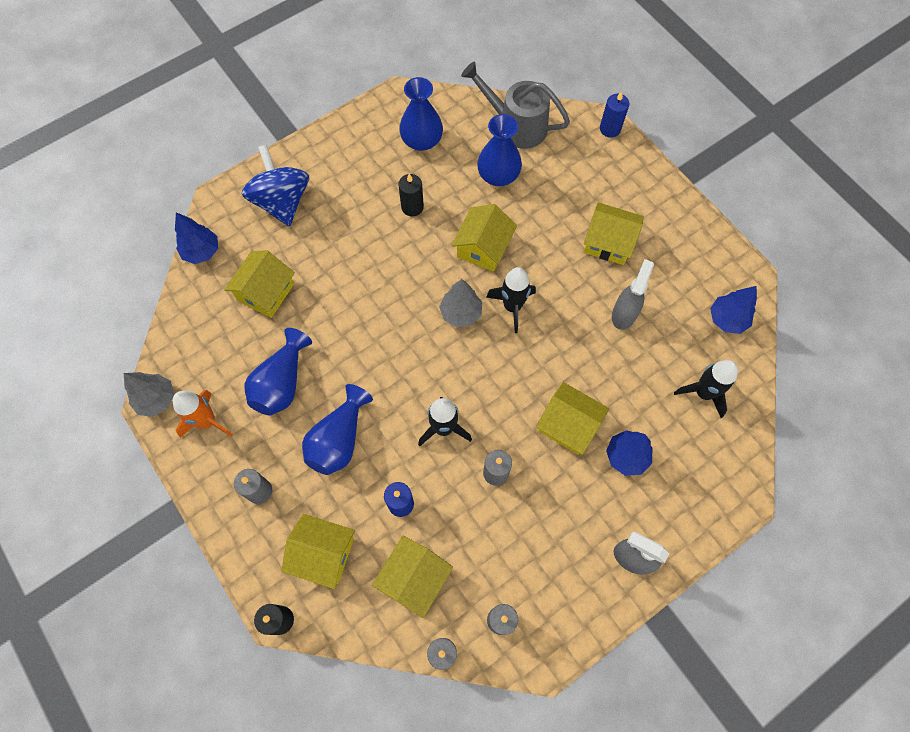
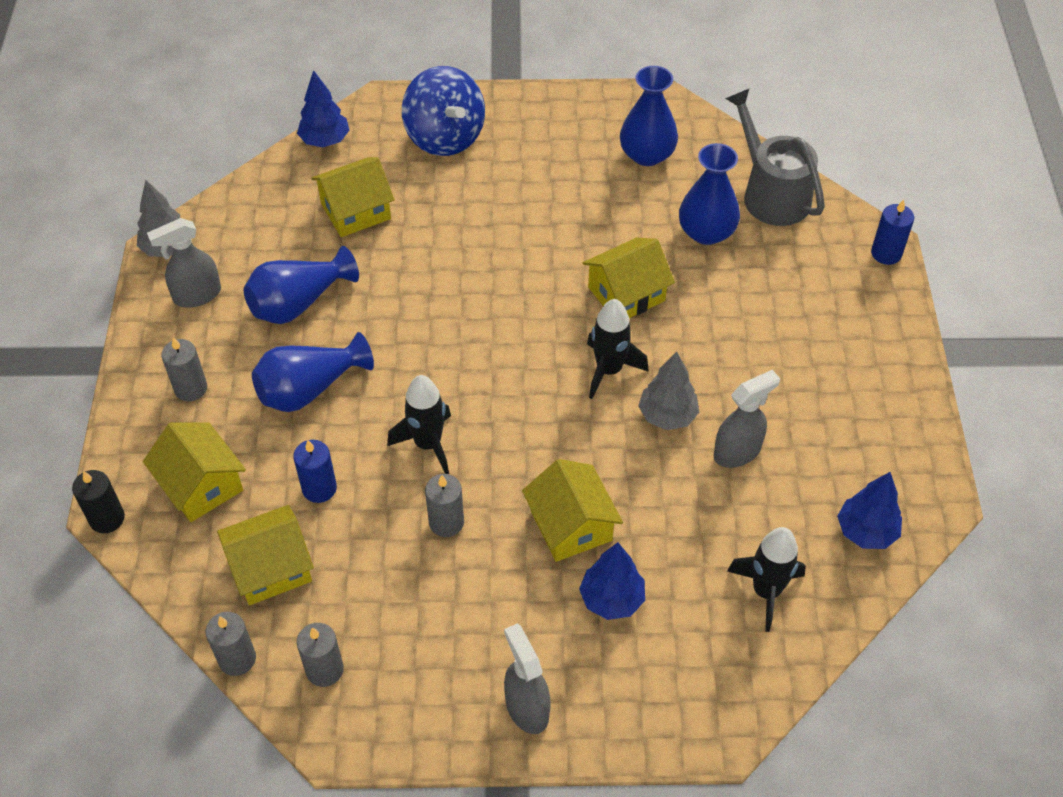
camera: 35 degrees right, 15 degrees down
(207, 421) = (197, 295): orange rocket -> grey spray bottle
(282, 202) = (445, 137): blue spinning top -> blue spinning top turned 135 degrees clockwise
(412, 207) = (580, 213): black candle -> none
(461, 313) = (545, 344): grey tree -> grey tree (667, 416)
(608, 242) = (782, 368): yellow house -> none

